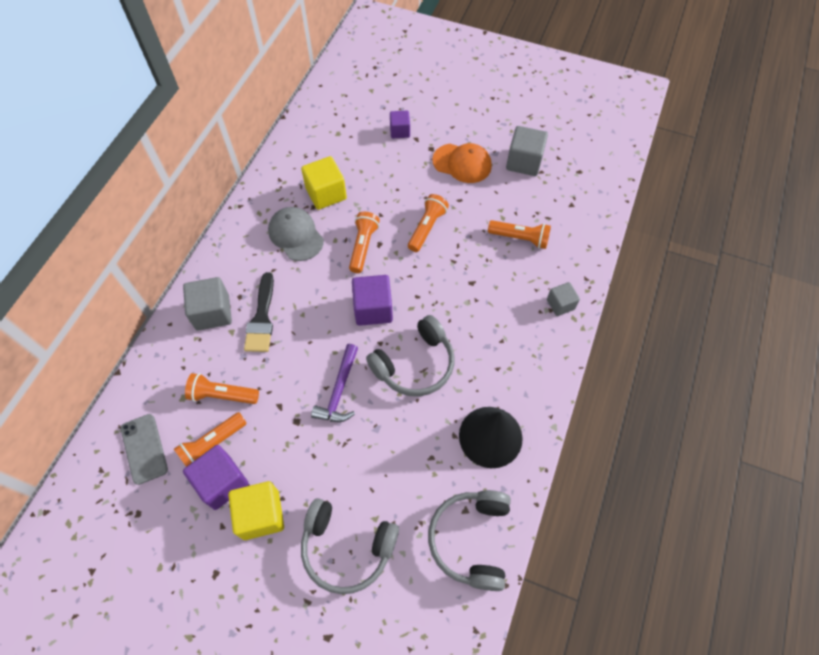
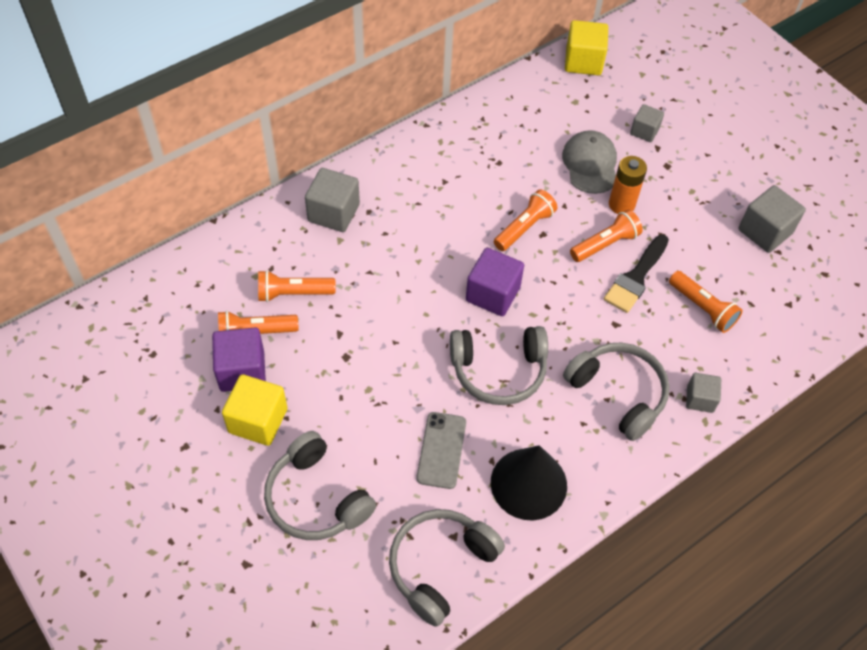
camera: 30 degrees right, 5 degrees down
(144, 449) = (194, 301): grey phone -> grey phone (441, 450)
(222, 395) = (293, 293): orange flashlight -> orange flashlight turned 45 degrees counterclockwise
(262, 318) = (376, 243): black brush -> black brush (636, 277)
(296, 235) = (463, 181): grey cap -> grey cap (590, 164)
(326, 193) = (521, 156): yellow cube -> yellow cube (583, 62)
(339, 390) = (406, 352): purple hammer -> none
(400, 131) = (644, 131): purple cube -> grey cube
(419, 193) = (621, 205): none -> orange battery
(462, 163) = (691, 198): orange cap -> none
(506, 332) = (618, 393): none -> grey headphones

